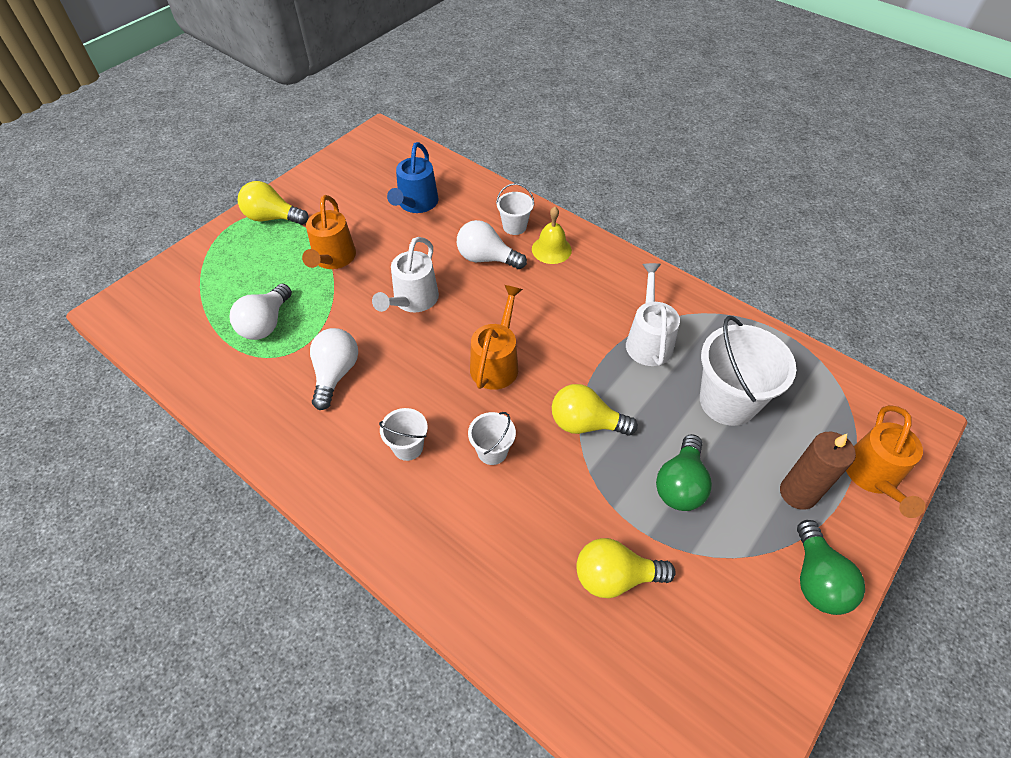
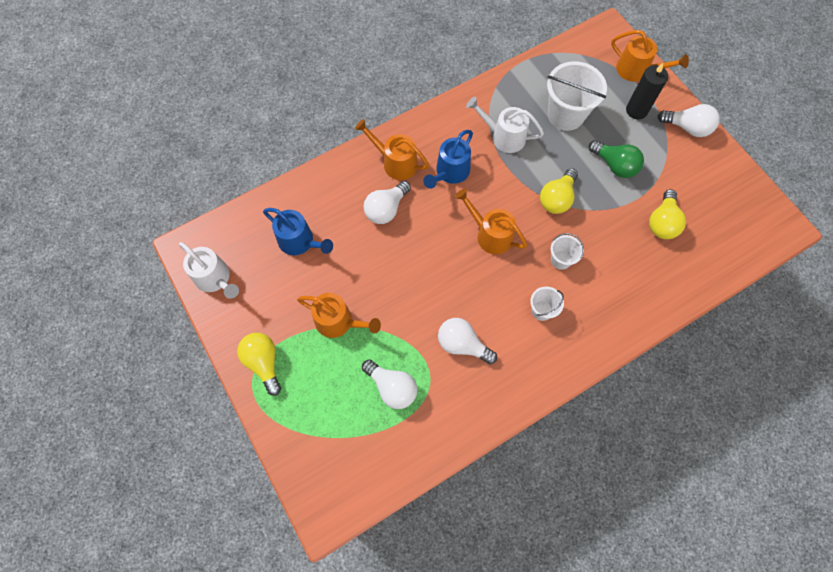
camera: 70 degrees left, 15 degrees up
(272, 218) = (264, 362): yellow light bulb -> yellow light bulb turned 120 degrees clockwise
(412, 301) = (410, 273): white watering can -> white watering can (215, 279)
(514, 226) = (359, 178): white bucket -> none
(551, 249) = (395, 162): yellow bell -> orange watering can
(564, 301) = (450, 173): none -> blue watering can
(798, 493) = (636, 110): brown candle -> black candle
(816, 579) = (687, 128): green light bulb -> white light bulb

